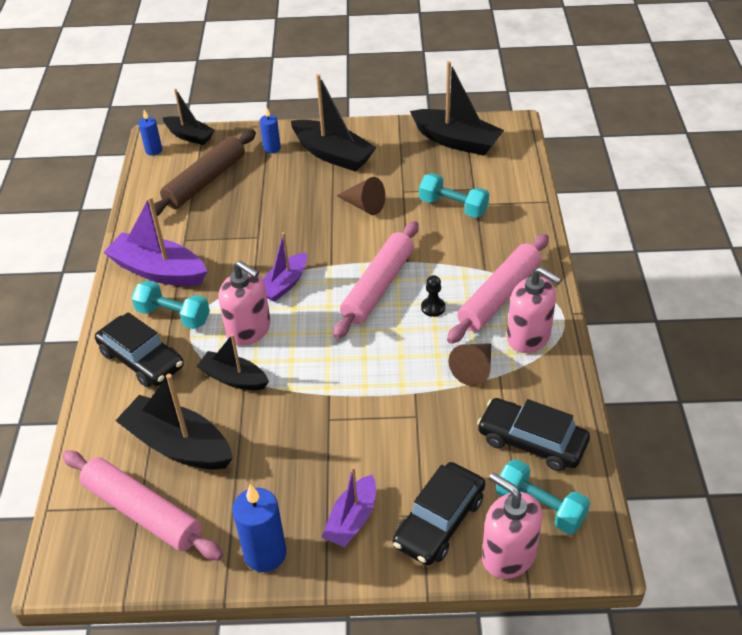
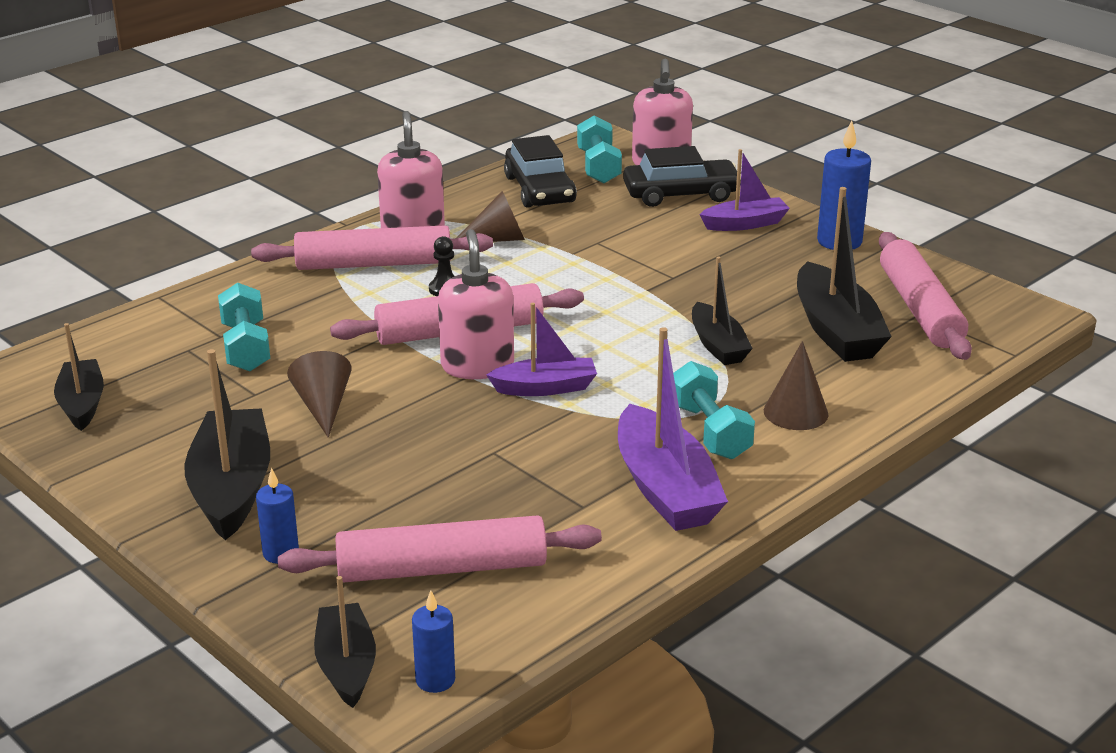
camera: 135 degrees left, 15 degrees down
(141, 359) = (795, 412): black car -> brown cone
(205, 181) = (442, 568): brown rolling pin -> pink rolling pin
(249, 330) = (645, 372): pink soap dispenser -> pink soap dispenser (477, 366)
(456, 141) = (82, 404): black boat -> black boat, size x0.62

